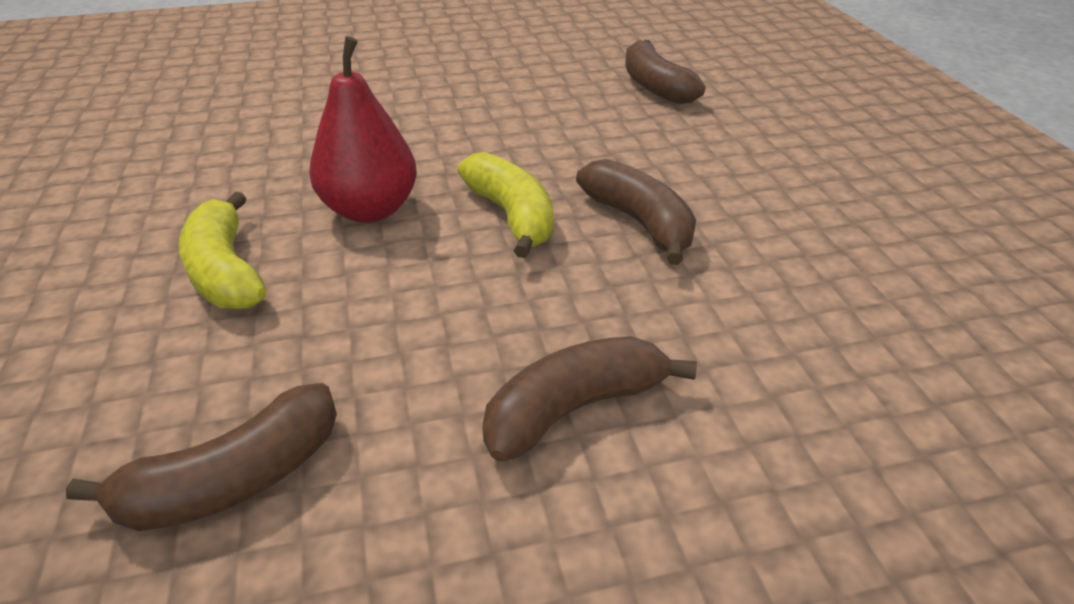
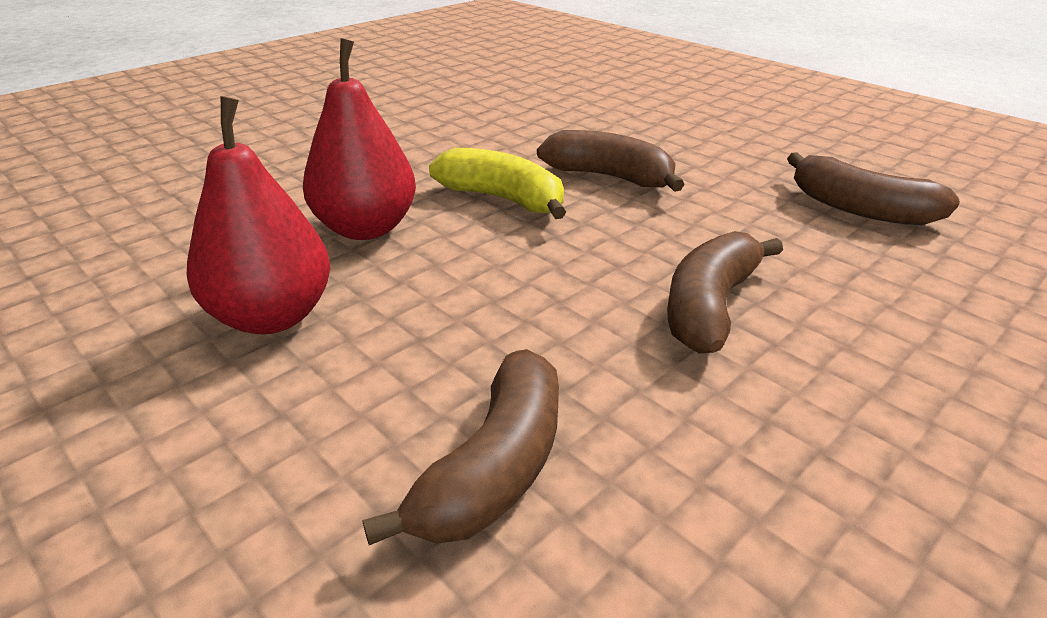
camera: 30 degrees left, 5 degrees down
(226, 271) = (273, 316): yellow banana -> red pear
(655, 86) = (511, 87): brown banana -> brown banana (859, 208)

